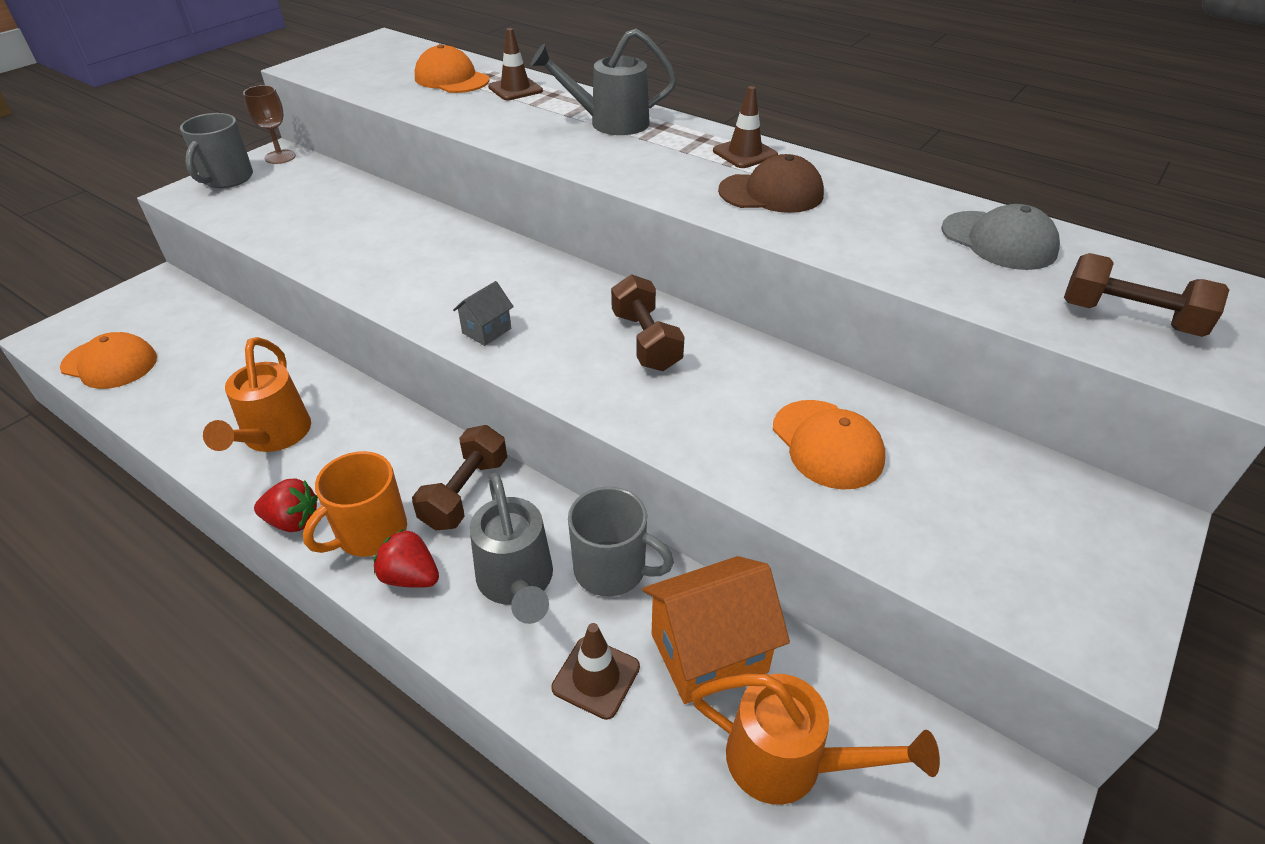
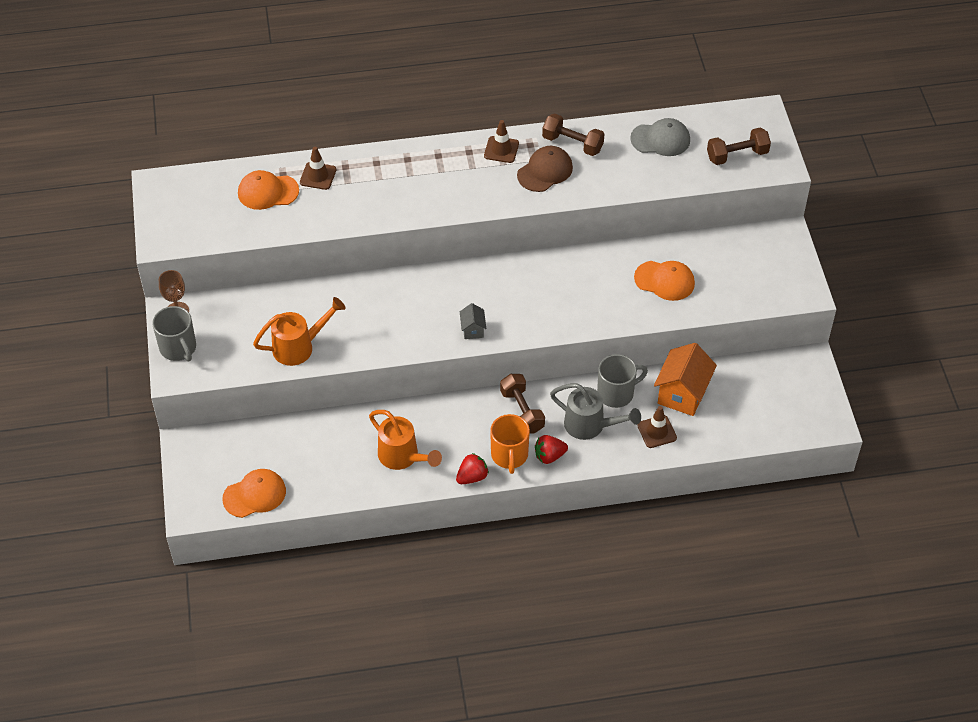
camera: 45 degrees left, 10 degrees up
(610, 123) = (409, 170): grey watering can -> none
(646, 341) = (544, 284): brown dumbbell -> brown dumbbell (572, 144)
(788, 762) = (740, 406): orange watering can -> orange watering can (299, 347)

